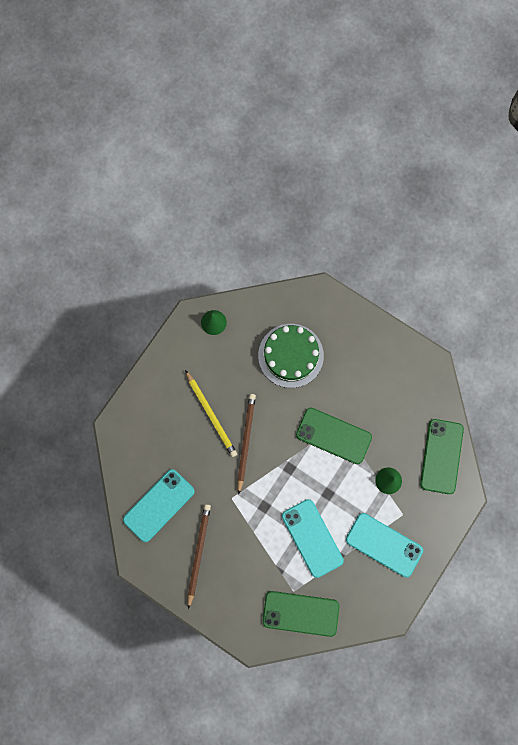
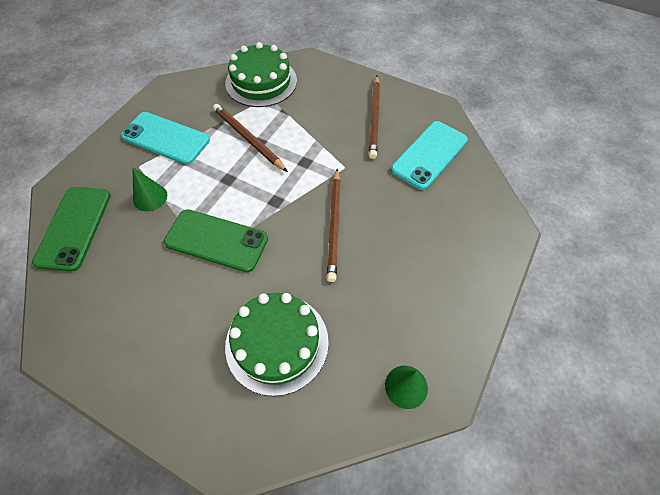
camera: 175 degrees right, 20 degrees down
(211, 415) = (385, 252): yellow pencil -> none
(300, 613) = (261, 82): green phone -> green cake
(312, 538) = (248, 138): turquoise phone -> brown pencil

